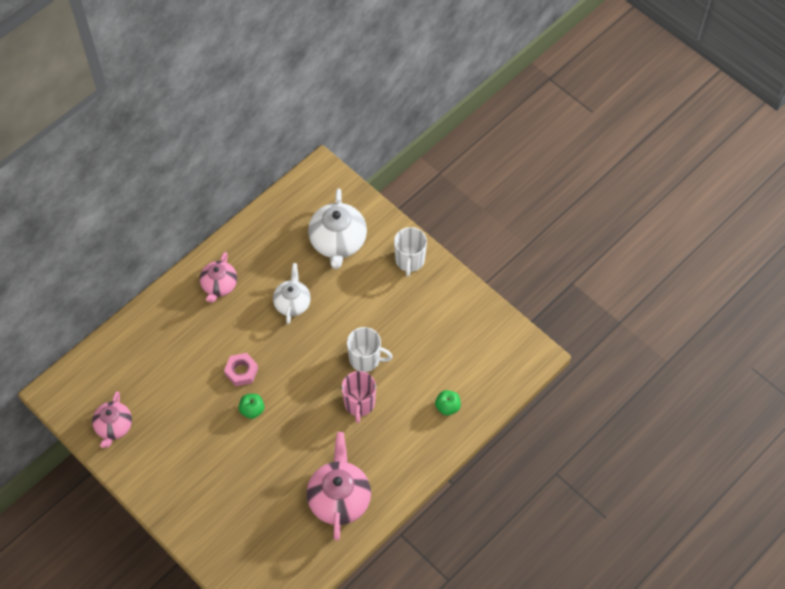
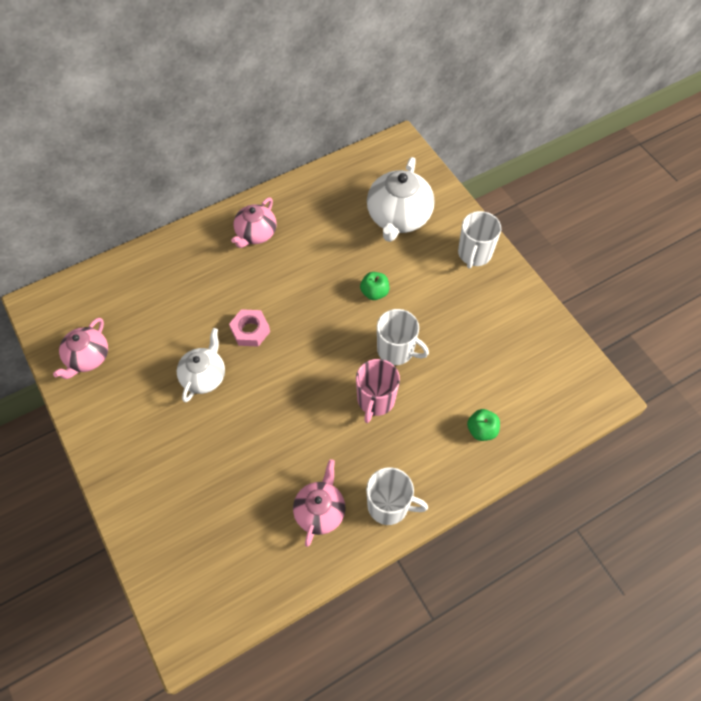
camera: 15 degrees right, 0 degrees up
(252, 410) = (248, 377): green apple -> green apple (374, 292)
(292, 303) = (330, 269): white teapot -> white teapot (204, 376)
(339, 498) = (320, 511): pink teapot -> pink teapot, size x0.63
(390, 481) = (389, 505): none -> white mug

